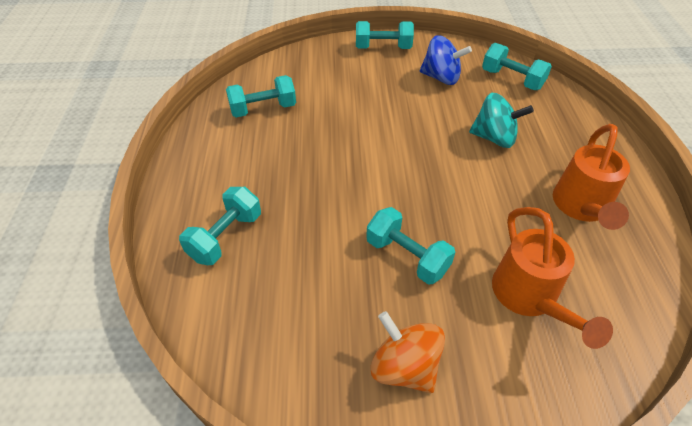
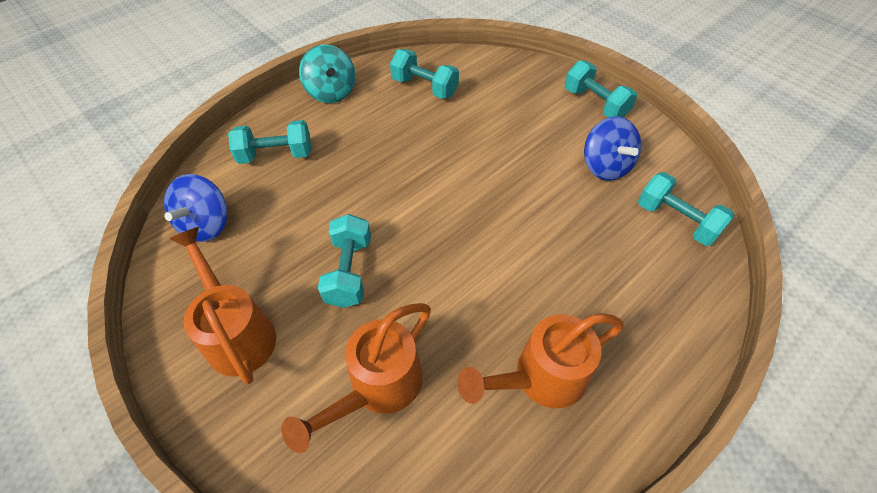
camera: 50 degrees right, 5 degrees up
(254, 331) = (206, 224): none -> blue spinning top
(404, 367) = (237, 333): orange spinning top -> orange watering can
(494, 138) = (564, 253): turquoise spinning top -> turquoise spinning top (331, 92)
(512, 79) = (676, 220): turquoise dumbbell -> turquoise dumbbell turned 45 degrees counterclockwise

